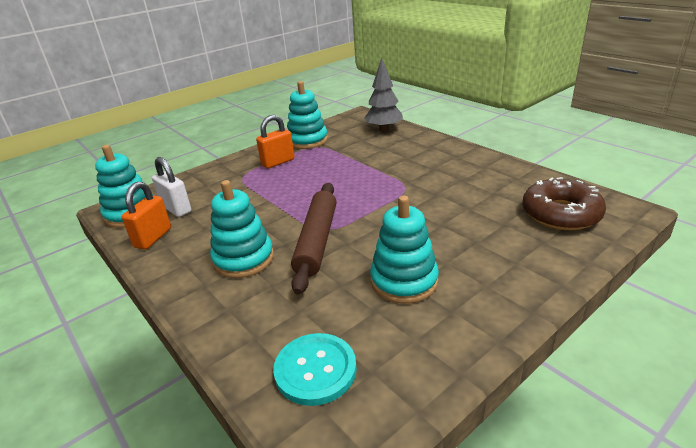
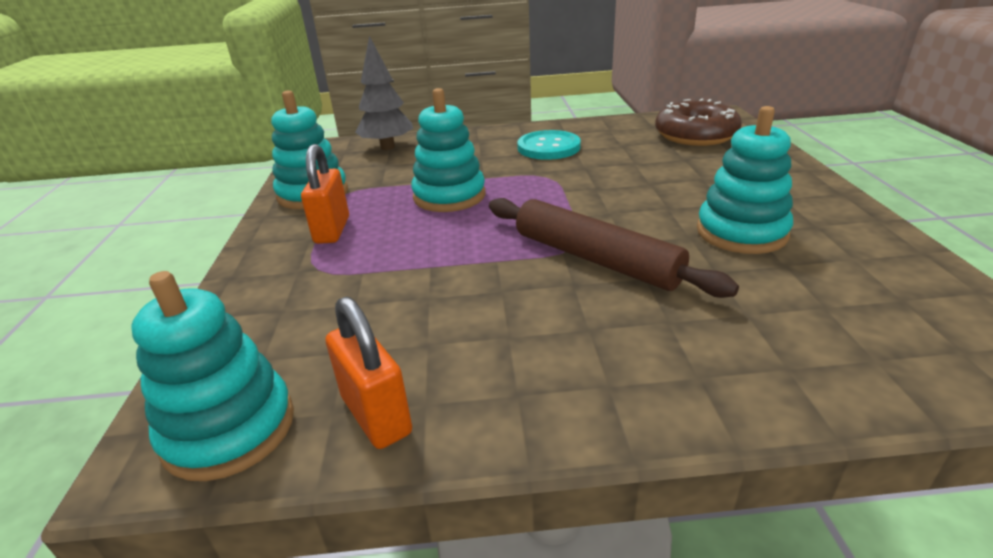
camera: 55 degrees left, 0 degrees up
(176, 209) = (310, 362): white padlock -> none
(243, 259) = (574, 328): turquoise stacking toy -> turquoise stacking toy (449, 196)
(315, 370) = (884, 336): turquoise button -> turquoise button (548, 147)

